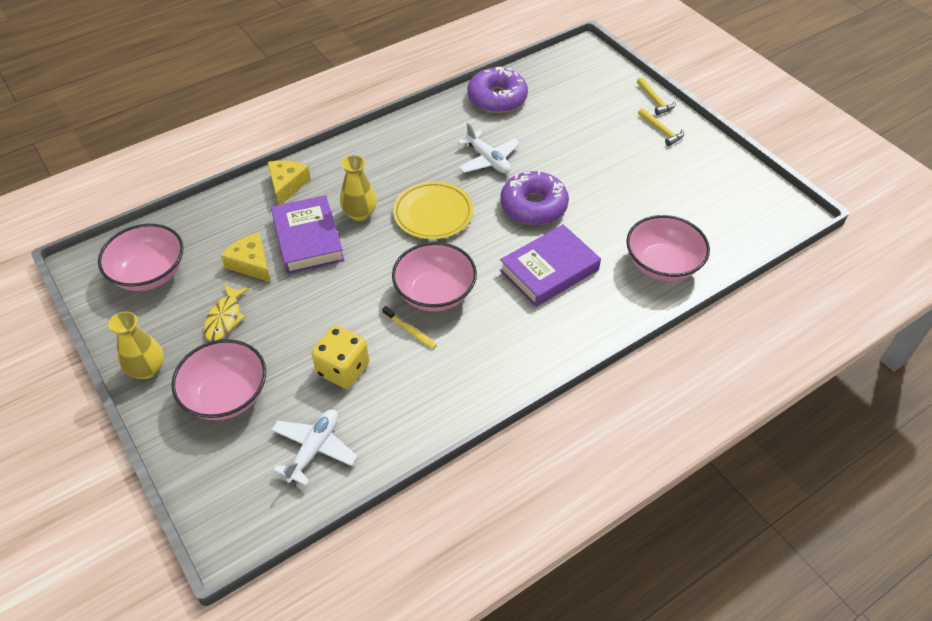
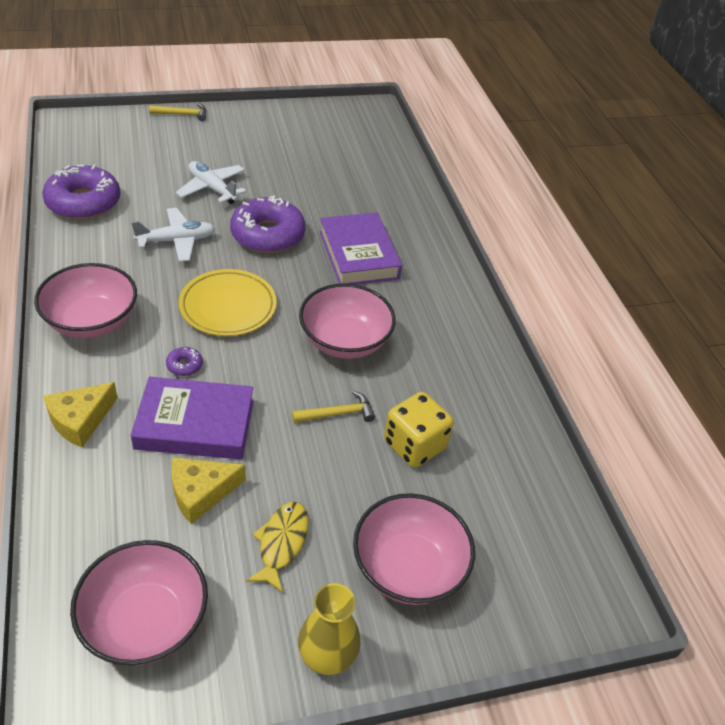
camera: 75 degrees left, 5 degrees down
(225, 318) = (281, 543): yellow fish -> yellow fish turned 105 degrees counterclockwise
(287, 185) = (80, 420): yellow cheese -> yellow cheese turned 75 degrees counterclockwise
(314, 449) = (512, 499): white plane -> white plane (212, 188)
(360, 213) = (184, 365): yellow vase -> purple donut
(410, 331) = (386, 375): yellow toothbrush -> none
(661, 131) = (226, 127): yellow hammer -> yellow hammer (338, 413)
(662, 265) = (390, 190): pink bowl -> pink bowl (92, 321)

